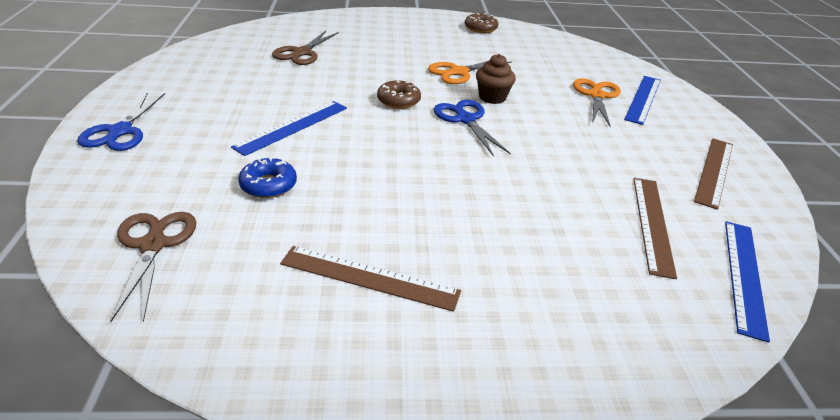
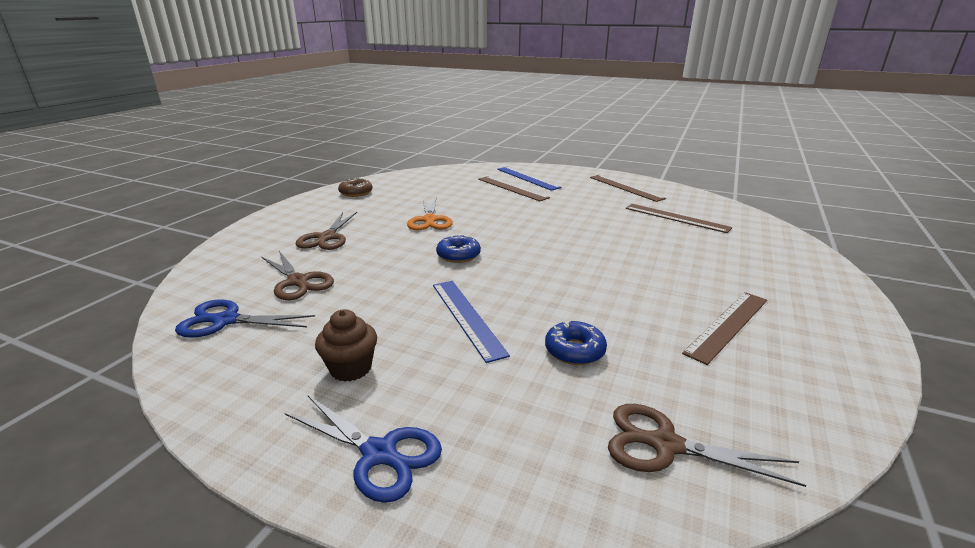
camera: 60 degrees left, 10 degrees down
(379, 42) = (327, 237): none -> brown scissors
(398, 101) = (458, 255): brown donut -> blue donut
(465, 119) = (513, 237): blue scissors -> blue scissors (226, 321)
(492, 97) = (485, 219): brown cupcake -> brown cupcake (351, 368)
(596, 96) = (512, 188): orange scissors -> brown ruler
(744, 275) = (729, 212): blue ruler -> none

